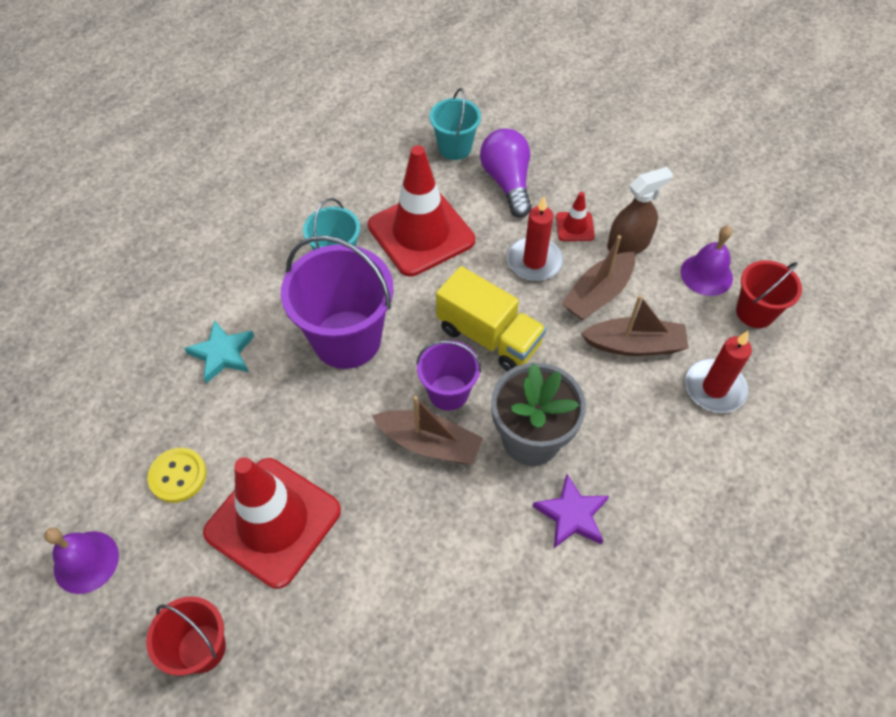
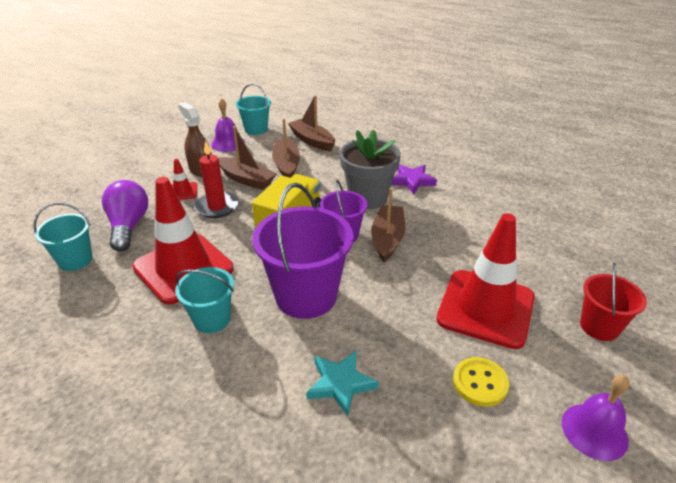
camera: 100 degrees left, 20 degrees down
(507, 182) = (128, 226): purple light bulb -> purple light bulb turned 105 degrees clockwise
(714, 388) = (312, 141): red candle -> brown boat
(755, 312) = (256, 129): red bucket -> turquoise bucket

